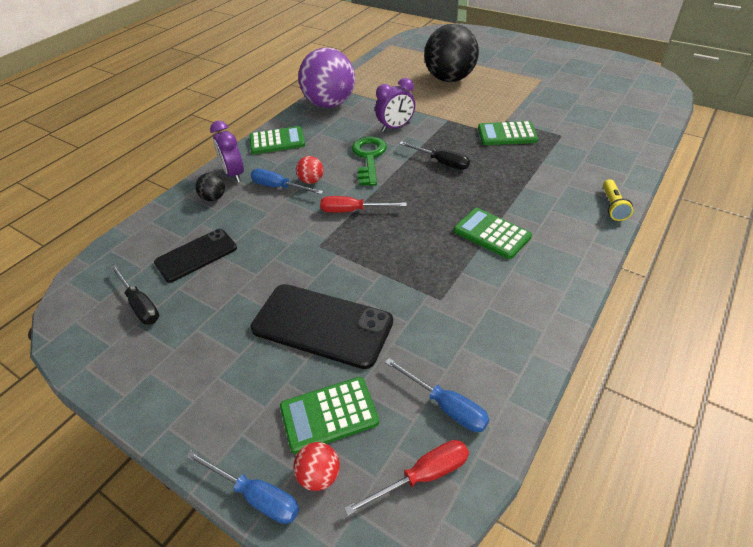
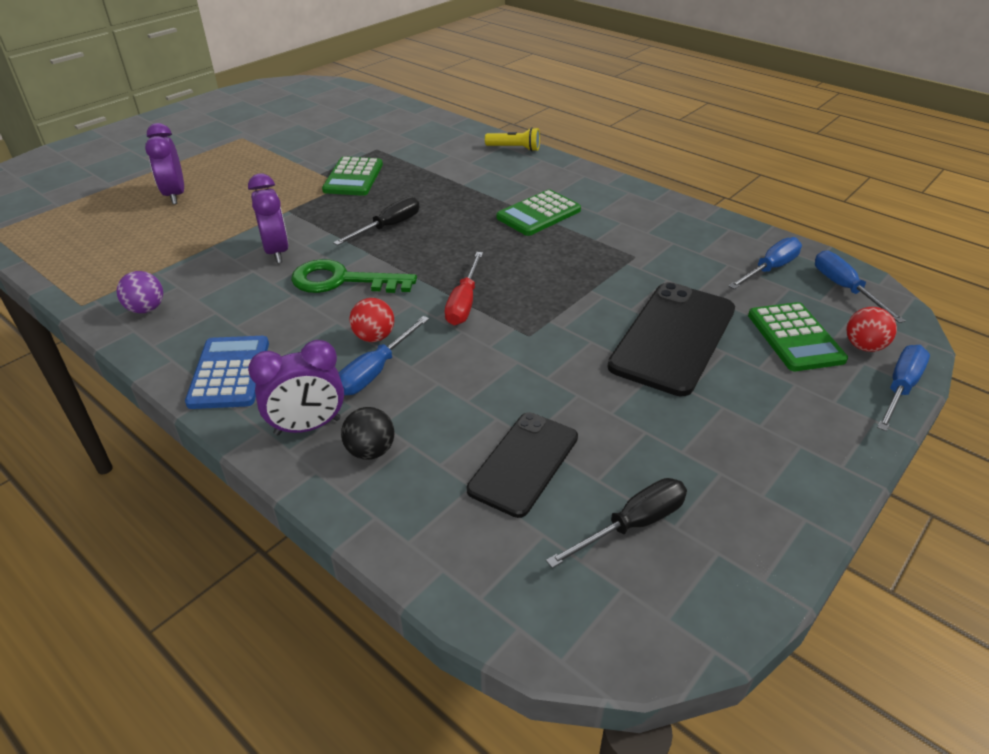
camera: 85 degrees left, 5 degrees down
(196, 255) = (524, 463): black phone -> black phone turned 60 degrees clockwise
(277, 141) = (229, 373): green calculator -> blue calculator
(329, 104) = (146, 309): purple ball -> purple ball, size x0.41
(422, 476) = (844, 289): red screwdriver -> blue screwdriver
(449, 79) = (175, 195): black ball -> purple clock

